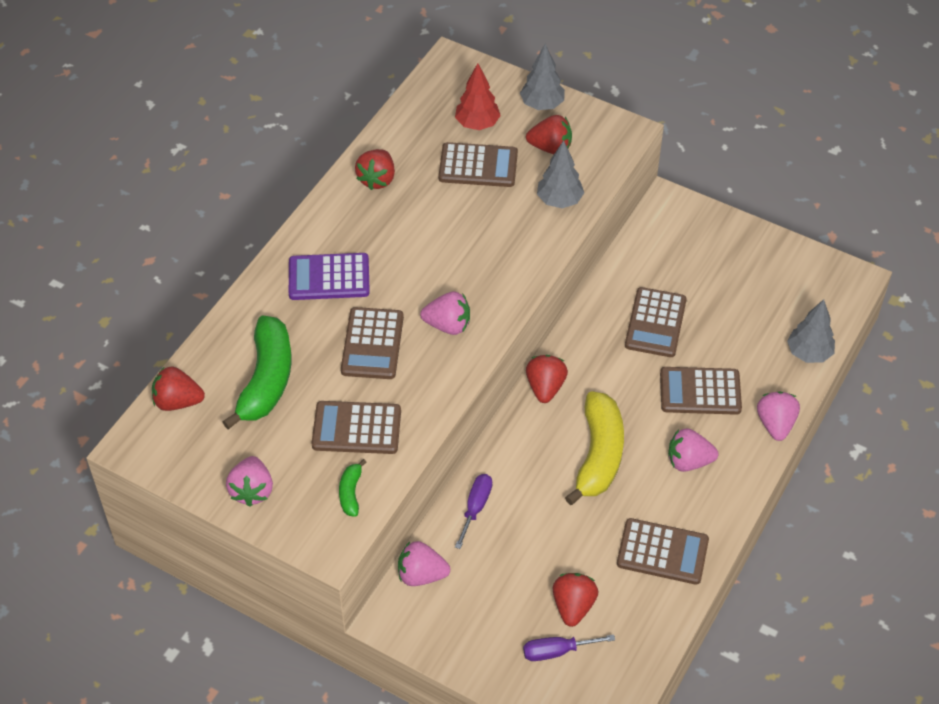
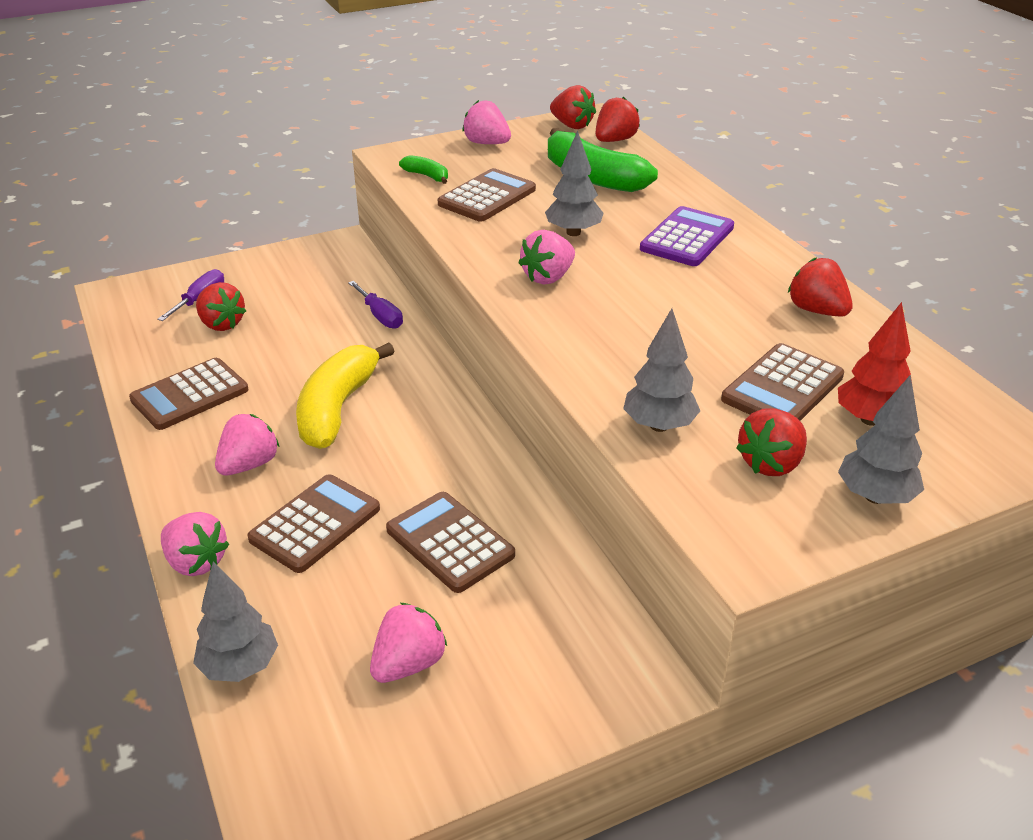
camera: 125 degrees right, 15 degrees down
(372, 344) = (573, 232): brown calculator -> grey tree
(421, 575) = (357, 268): pink strawberry -> pink strawberry (408, 663)
(545, 387) = (458, 412): red strawberry -> red strawberry (572, 125)
(598, 455) = (337, 408): yellow banana -> yellow banana turned 60 degrees clockwise

